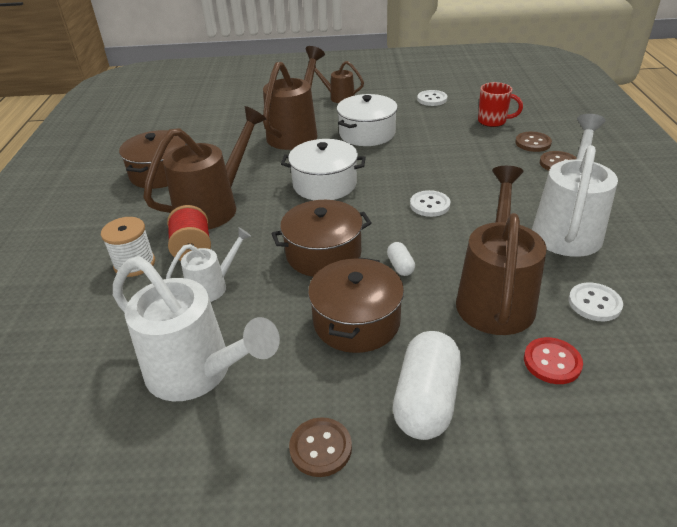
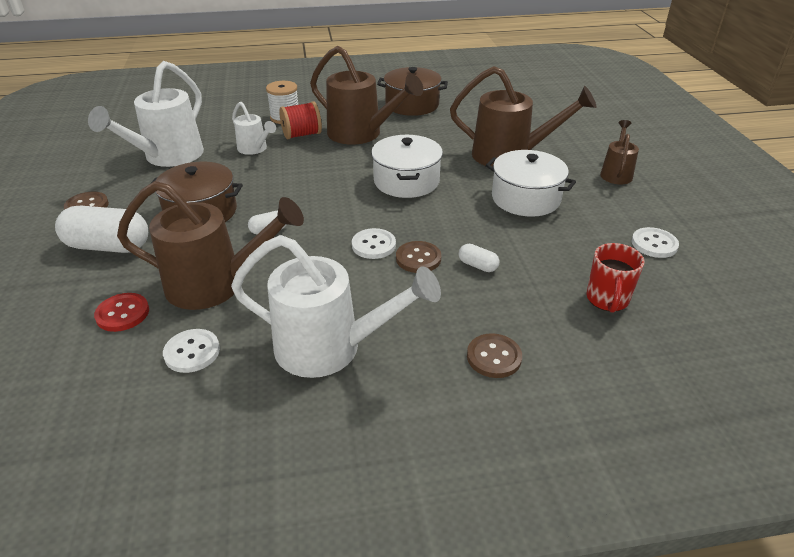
camera: 80 degrees right, 0 degrees up
(323, 254) = (291, 190): brown pot -> none
(458, 160) = (477, 265): none -> white capsule
(533, 143) = (550, 336): brown button -> brown button (418, 258)

